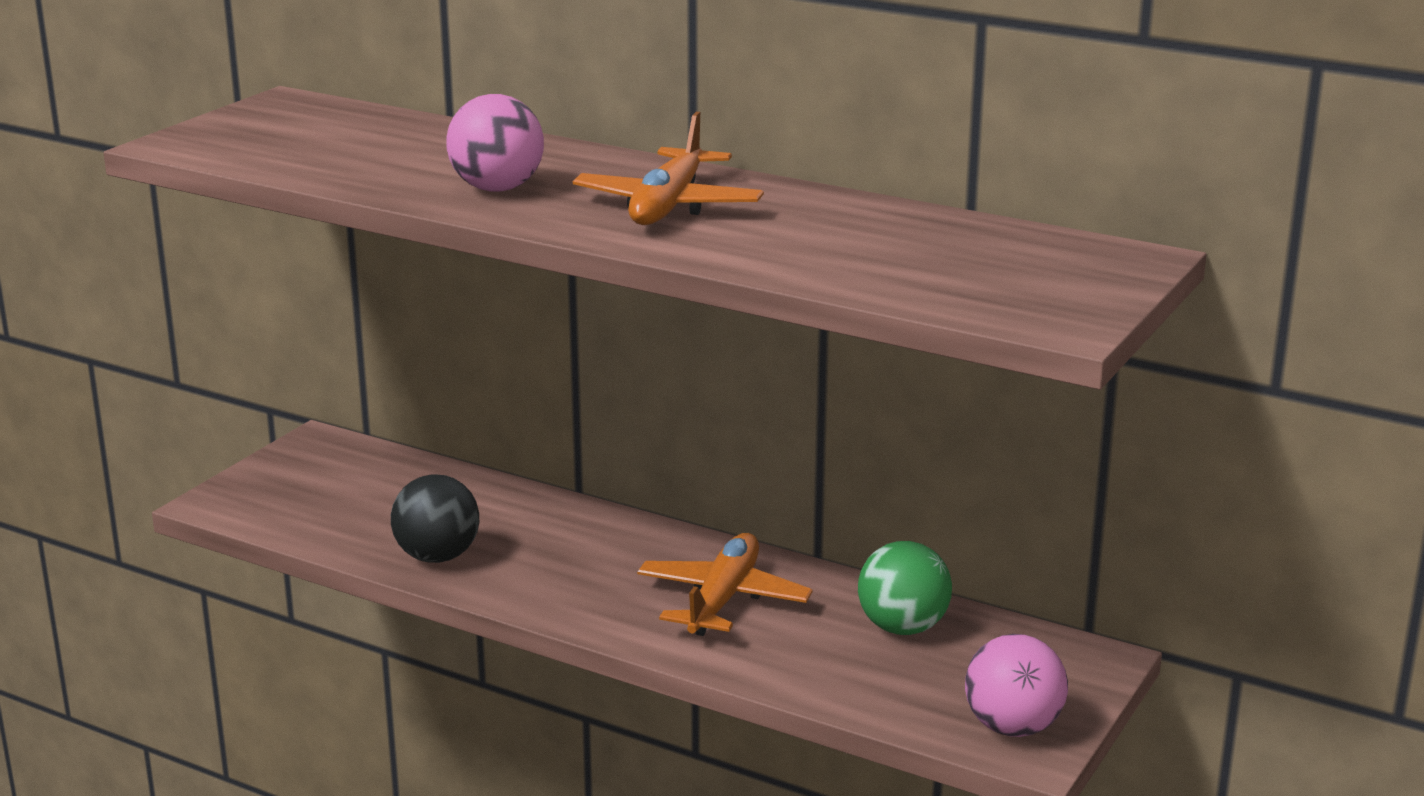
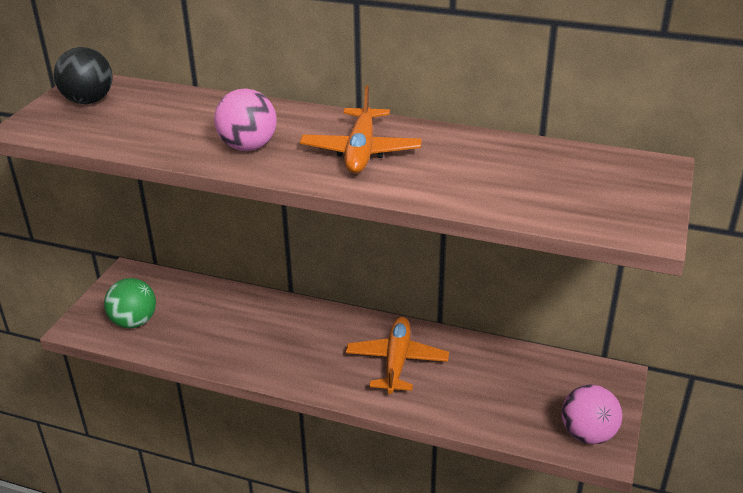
camera: 10 degrees left, 10 degrees up
(437, 556) = (222, 351): black ball -> black ball (88, 101)
(902, 627) = (503, 369): green ball -> green ball (134, 322)

